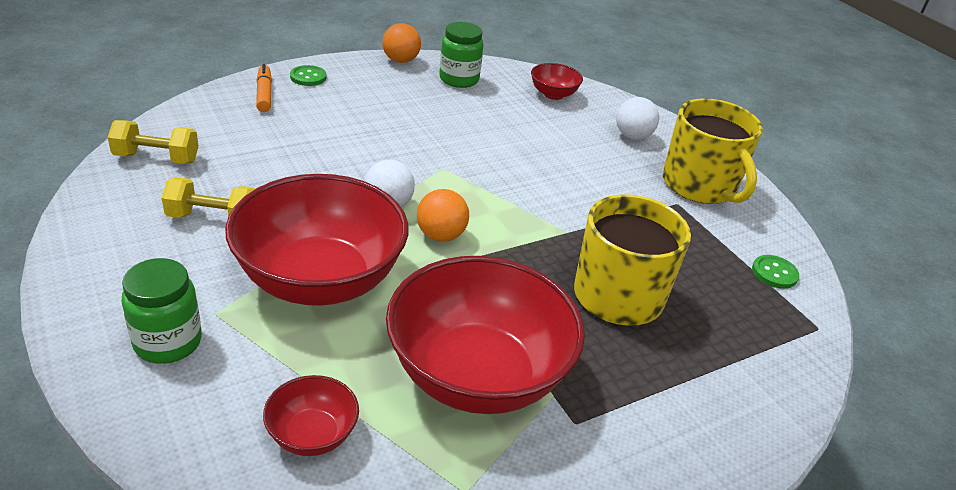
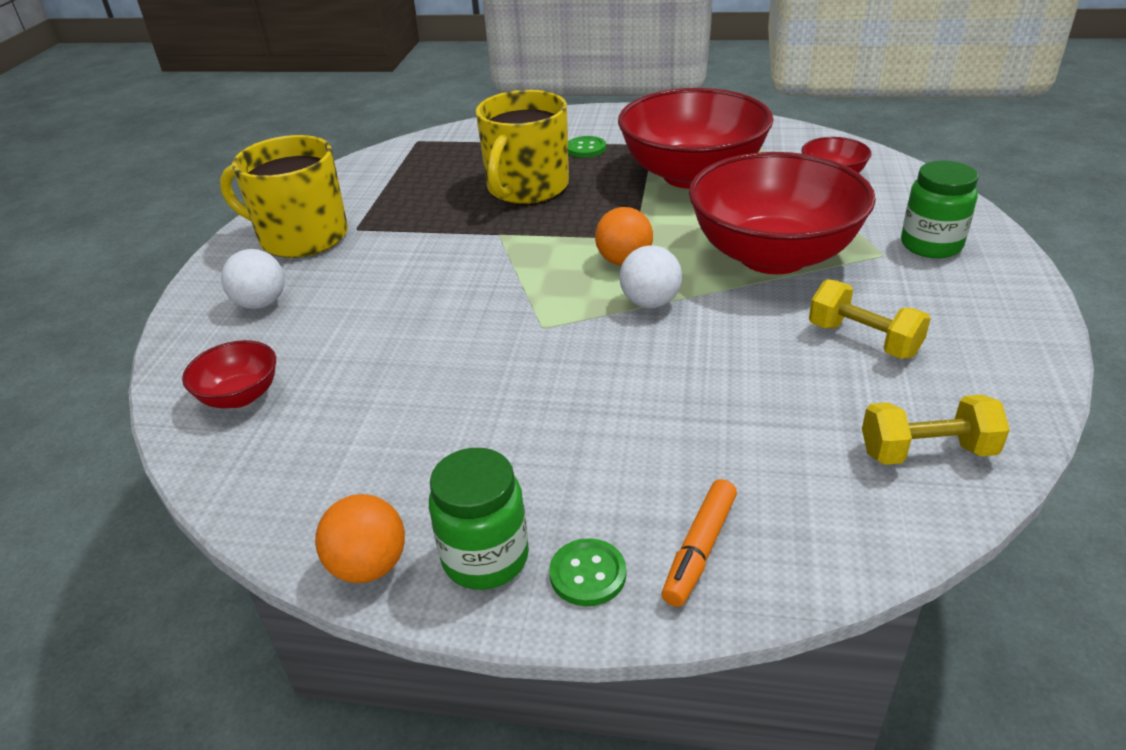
camera: 135 degrees left, 0 degrees up
(156, 158) = (926, 452): yellow dumbbell -> yellow dumbbell turned 45 degrees counterclockwise
(459, 79) = (331, 475): green jar -> green jar (485, 558)
(700, 185) = (301, 237): yellow mug -> yellow mug turned 90 degrees counterclockwise
(774, 273) = (381, 169): green button -> green button (586, 148)

